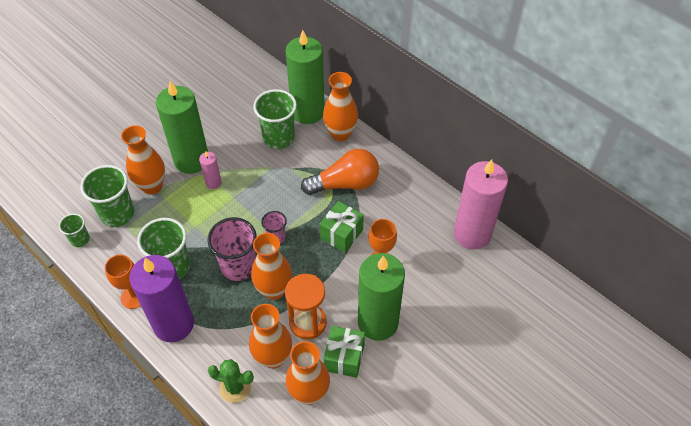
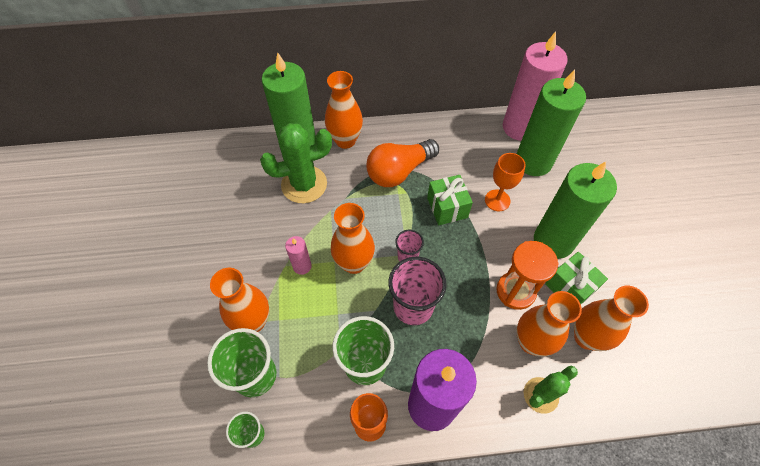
camera: 50 degrees left, 5 degrees up
(191, 160) = (257, 267): green candle -> green candle (533, 161)
(274, 290) = (462, 295): orange vase -> orange vase (354, 263)
(278, 138) = (304, 184): green cup -> green cactus
(345, 184) = (399, 171): orange light bulb -> orange light bulb turned 150 degrees counterclockwise

